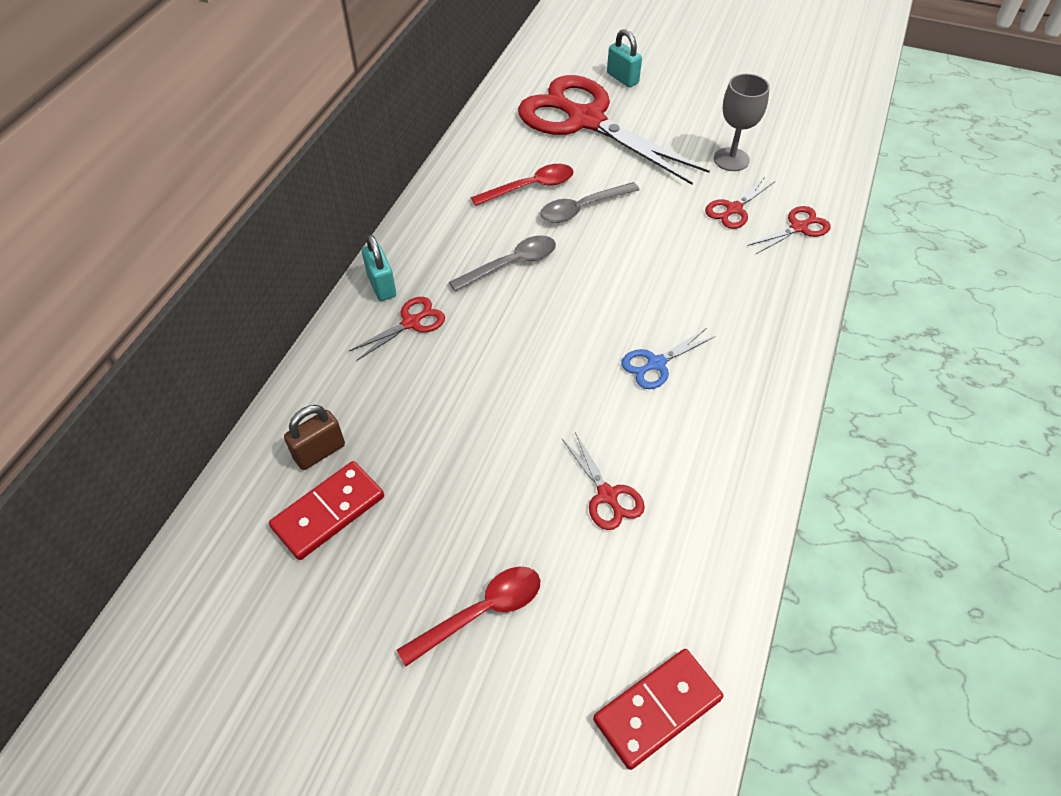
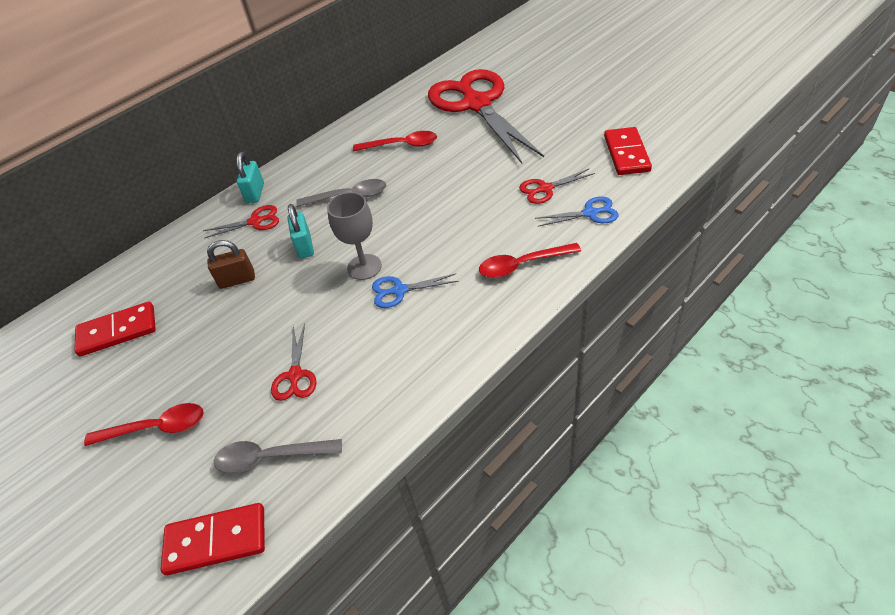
camera: 30 degrees right, 5 degrees down
(319, 452) = (140, 291): brown padlock -> brown padlock (237, 280)
(582, 208) = (428, 167): grey spoon -> grey spoon (270, 457)
(622, 78) = (527, 77): turquoise padlock -> turquoise padlock (305, 246)
(731, 159) = (571, 151): grey goblet -> grey goblet (364, 267)
(768, 301) = (522, 265): none -> red spoon
(790, 153) = (626, 154): none -> red domino
(798, 227) = (590, 213): red scissors -> blue scissors

